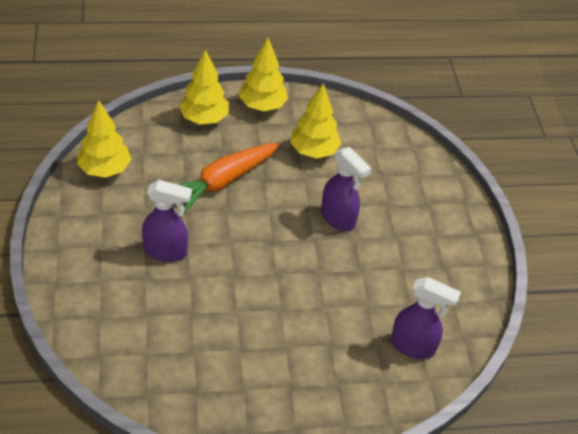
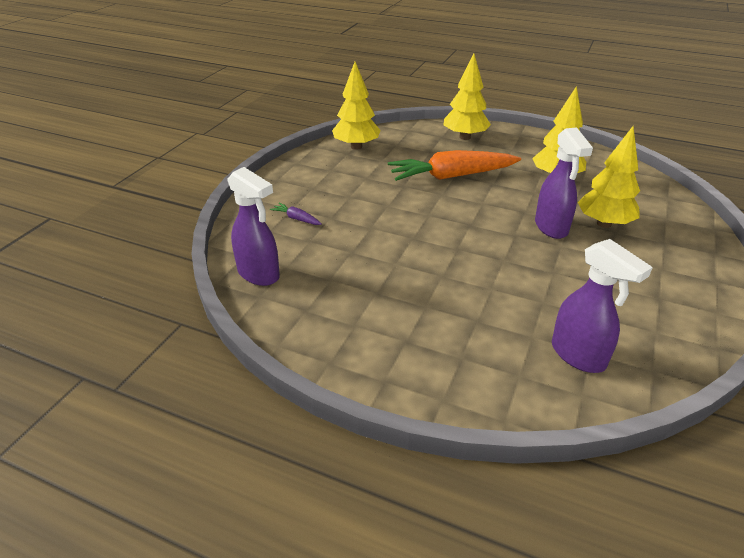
camera: 35 degrees right, 10 degrees down
(115, 293) = (297, 219): none -> purple carrot
(166, 252) = (364, 205): purple spray bottle -> purple spray bottle (259, 274)
(262, 106) = (524, 140): yellow tree -> yellow tree (604, 223)

